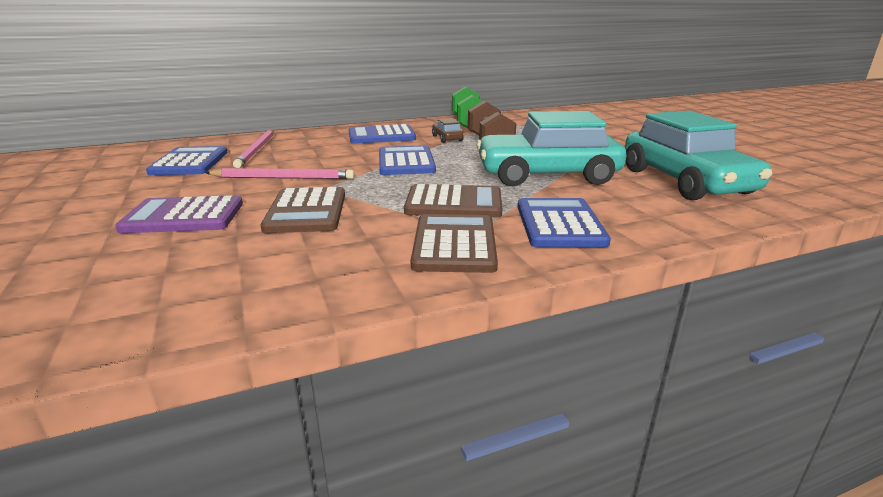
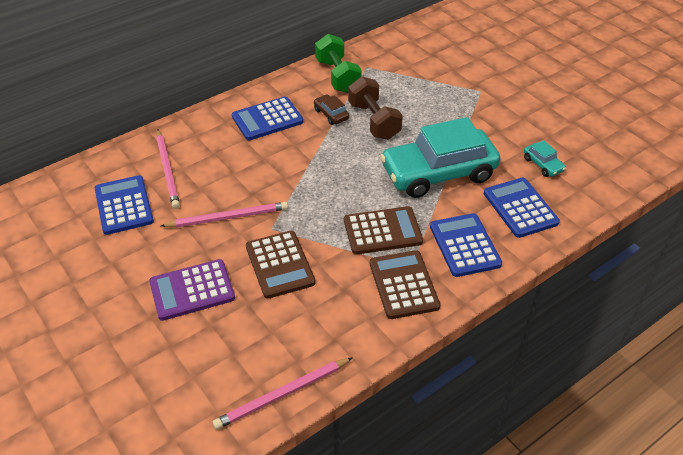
camera: 15 degrees left, 20 degrees up
(181, 322) = (282, 395): none -> pink pencil
(406, 162) = (315, 170): blue calculator -> blue calculator (520, 208)
(685, 181) = (543, 164): turquoise car -> turquoise car, size x0.40

